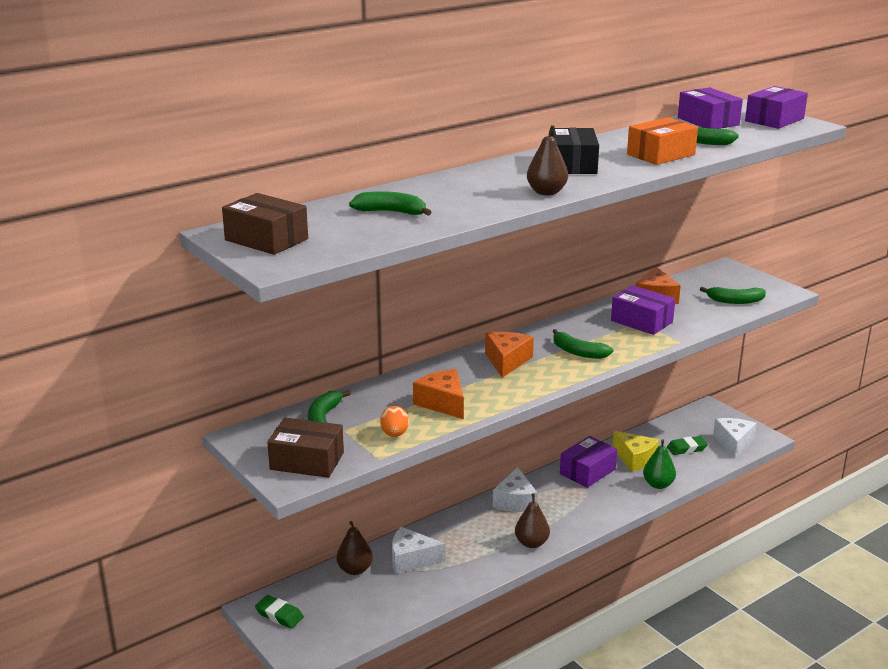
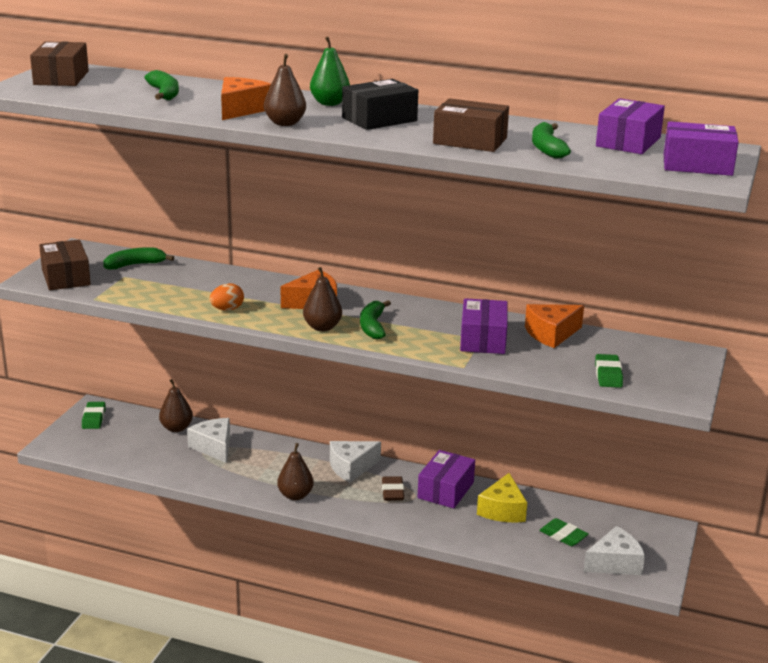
camera: 55 degrees right, 0 degrees up
(394, 434) = (136, 294): orange egg -> orange egg (227, 309)
(443, 403) = (207, 297): orange cheese -> orange cheese (241, 110)
(559, 372) = (322, 327): none -> brown pear
(568, 495) = (392, 492): none -> brown eraser
(587, 471) = (445, 490): purple box -> purple box turned 75 degrees counterclockwise
(658, 484) = (471, 536): green pear -> green pear (329, 103)
(661, 154) = (470, 141): orange box -> brown box
(735, 301) = (608, 375): green banana -> green eraser

